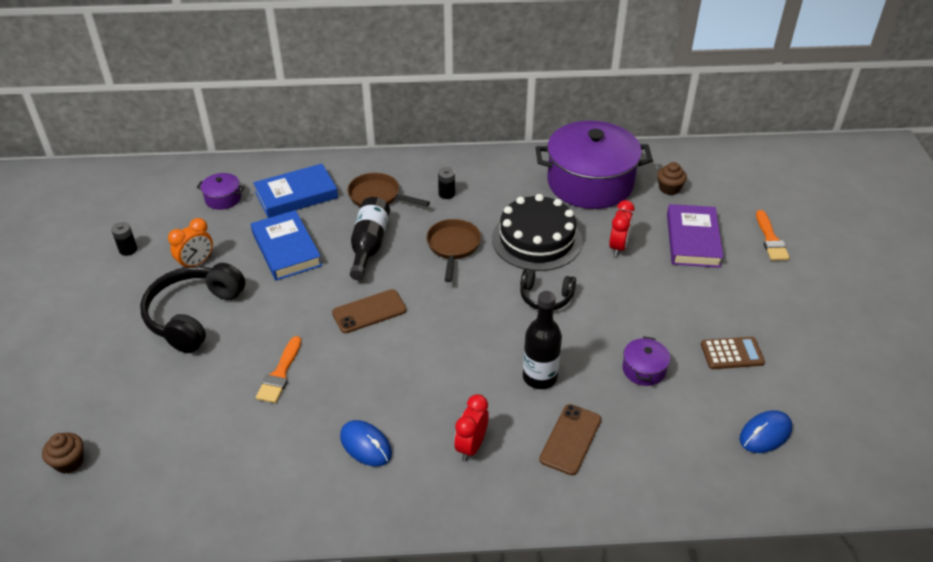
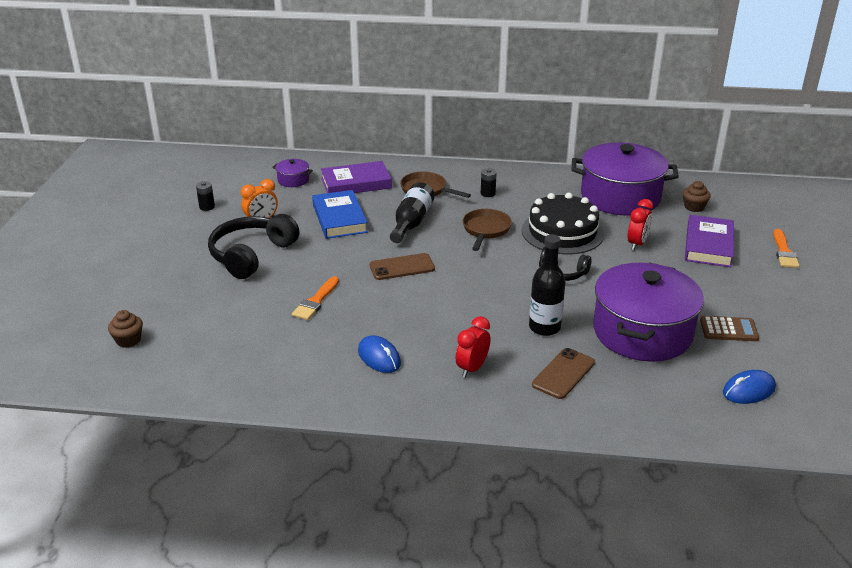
camera: 10 degrees right, 10 degrees down
(296, 195) = (356, 183): blue book -> purple book
(643, 369) = (642, 332): purple pot -> purple pot, size x2.45

